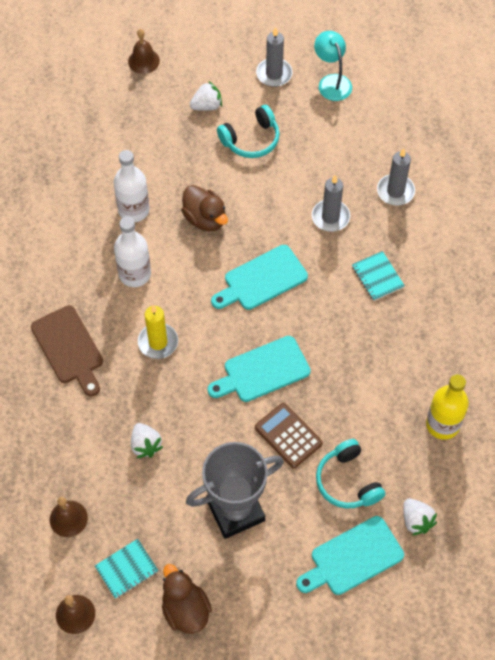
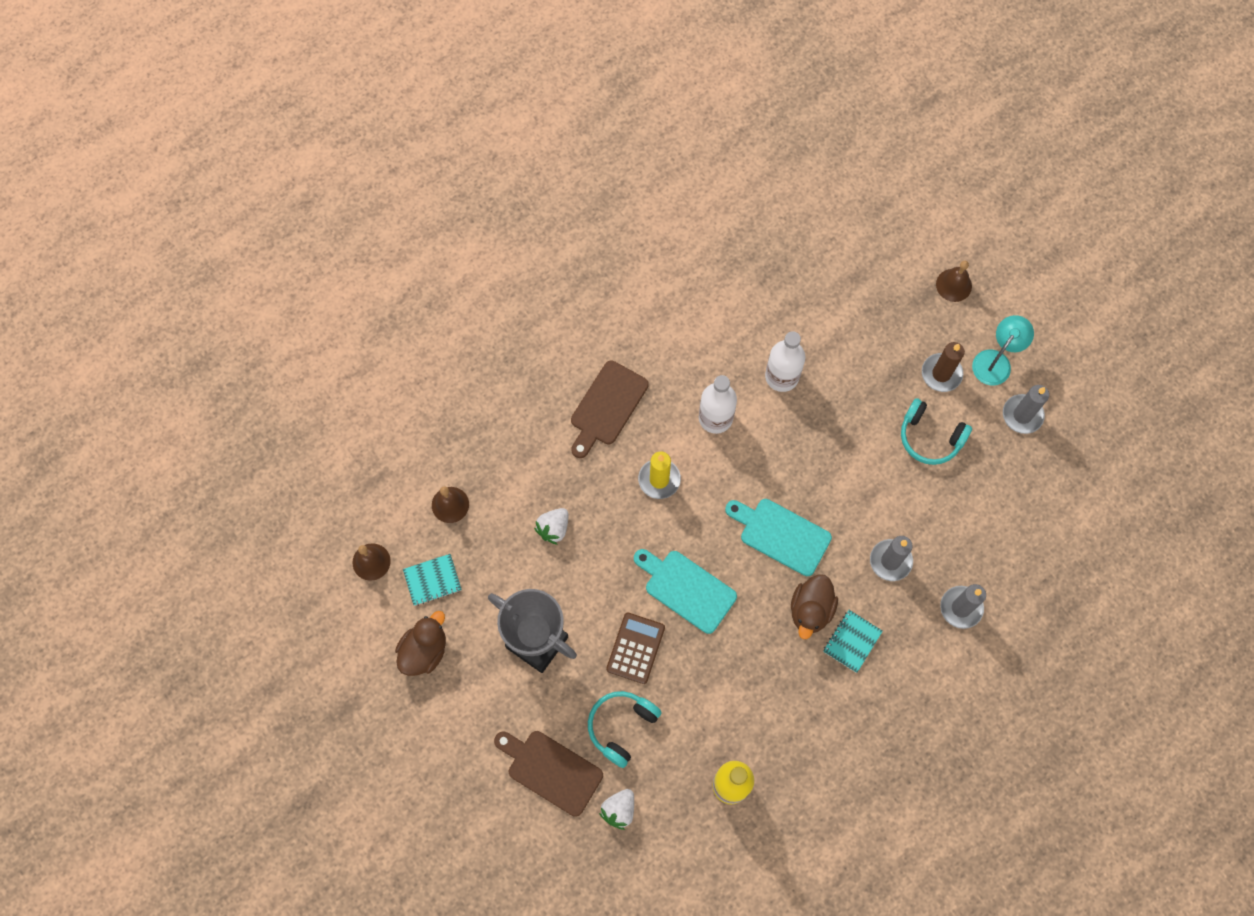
camera: 60 degrees right, 10 degrees up
(126, 569) = (432, 580): turquoise notebook -> turquoise notebook turned 45 degrees counterclockwise
(205, 219) = (814, 446): brown duck -> brown duck (811, 610)
(207, 106) = (941, 373): white strawberry -> brown candle
(332, 82) = (1051, 476): turquoise lamp -> turquoise lamp (996, 361)
(353, 558) = (551, 770): turquoise cutting board -> brown cutting board

